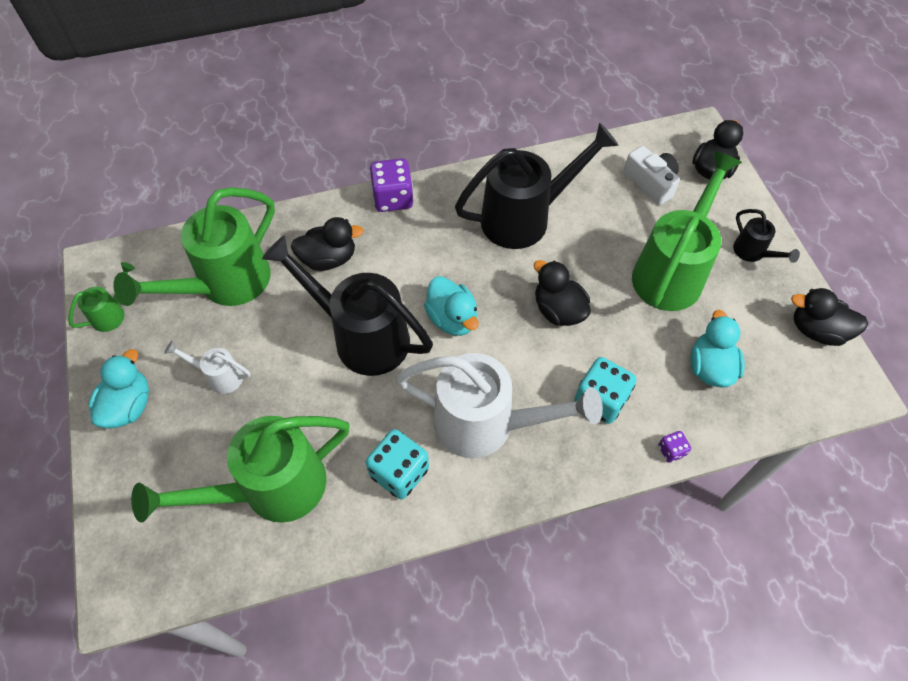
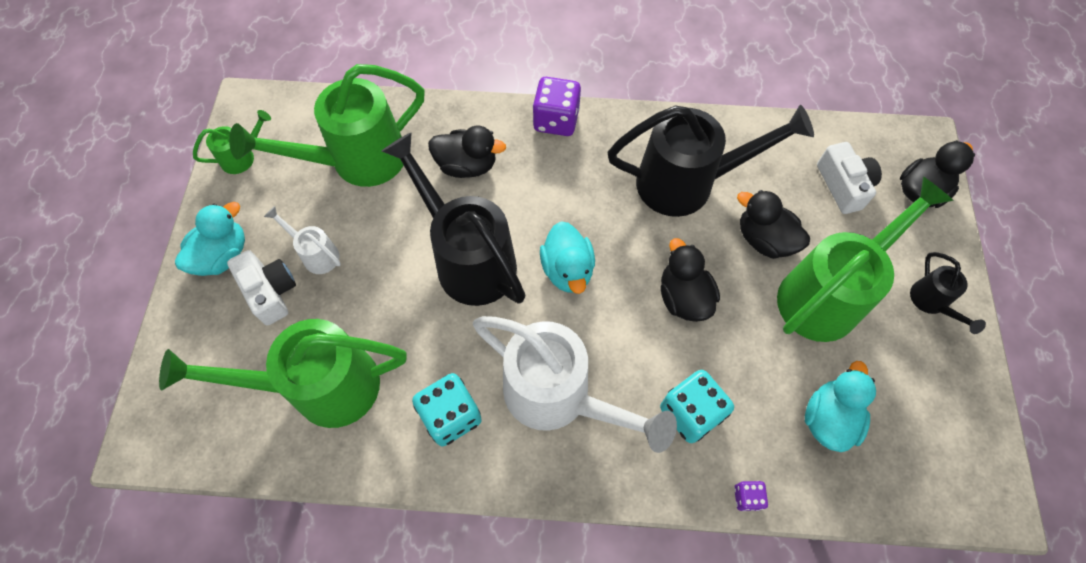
camera: 20 degrees right, 5 degrees up
(189, 423) = (270, 292): none -> white camera
(817, 330) = (973, 418): black duck -> black duck (764, 239)

